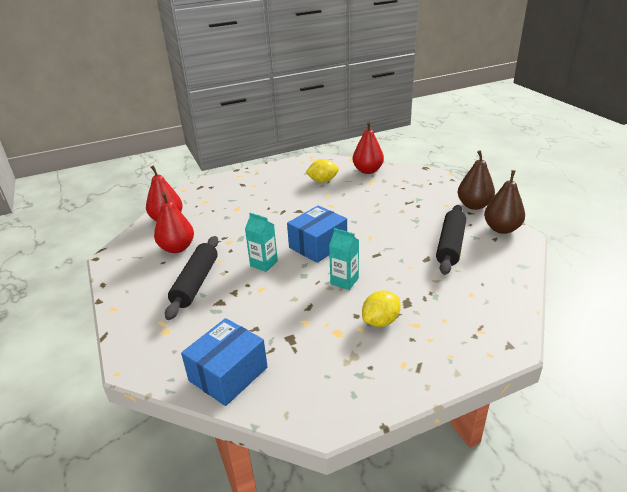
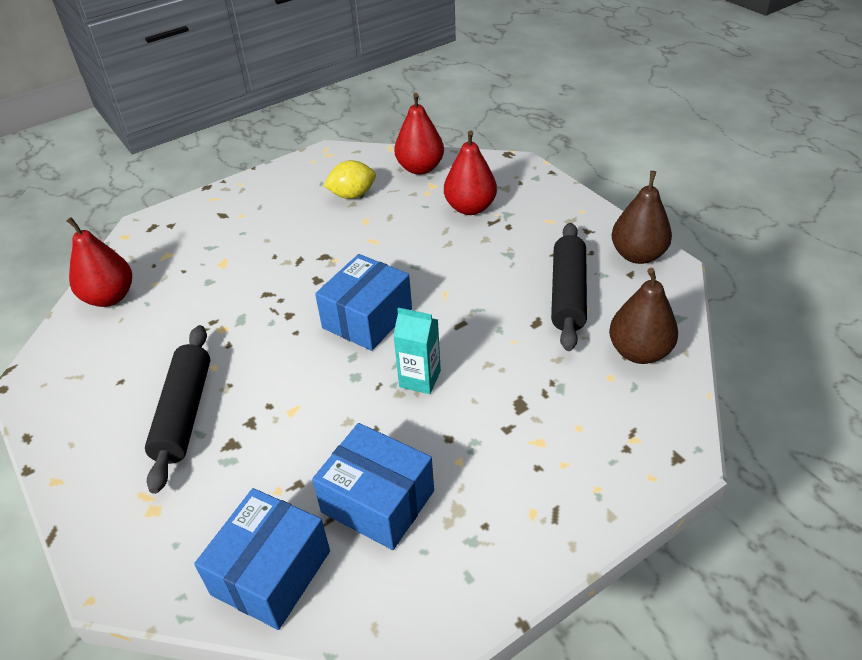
camera: 10 degrees left, 10 degrees up
(177, 248) = (139, 351): red pear -> red pear (470, 208)
(264, 263) = (288, 363): turquoise carton -> none
(303, 344) = (378, 501): none -> blue box
(381, 321) = (487, 443): yellow lemon -> none
(474, 205) = (591, 217): brown pear -> brown pear (639, 352)

